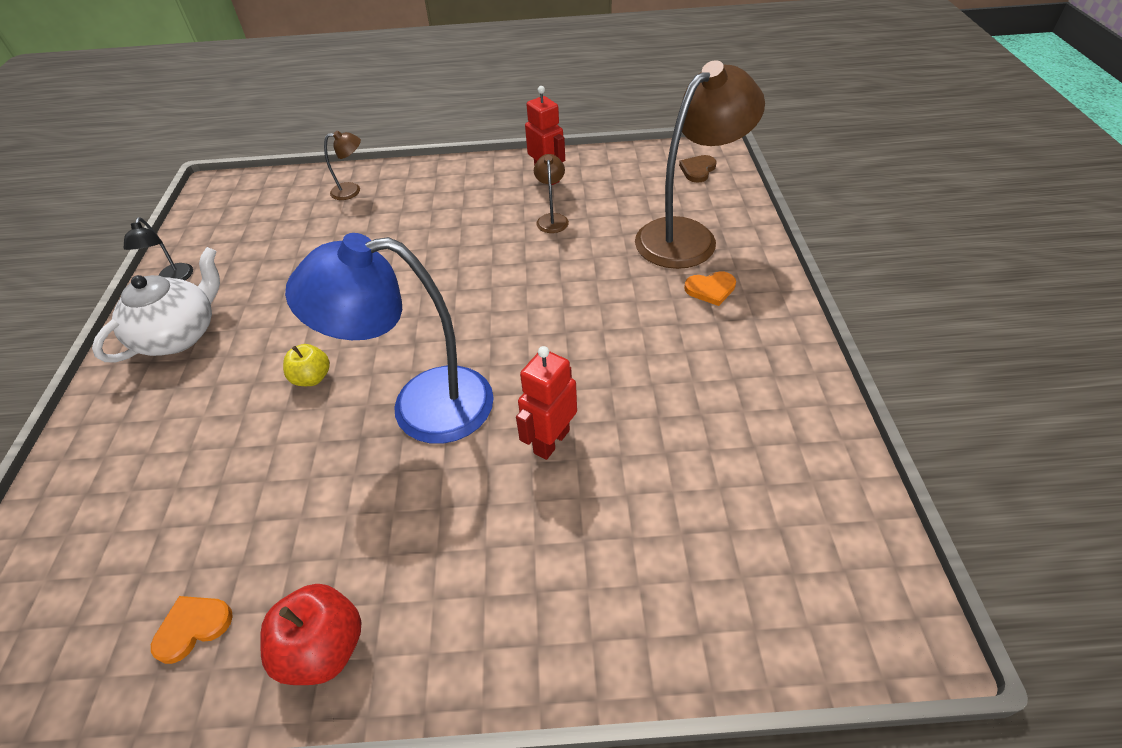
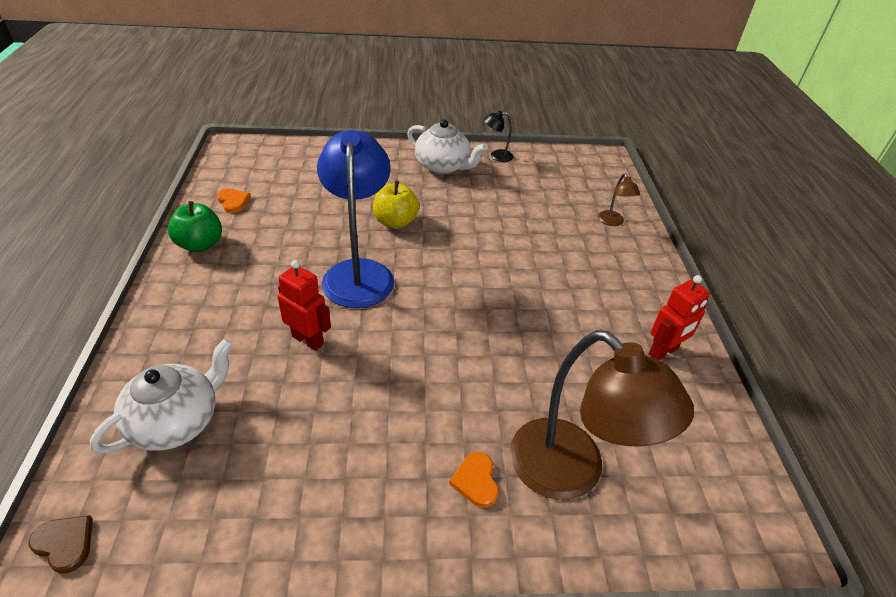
camera: 85 degrees right, 5 degrees down
(312, 378) = (395, 222): yellow apple -> yellow apple, size x1.55
(324, 648) = (200, 244): red apple -> green apple
(552, 219) = (588, 352): brown lamp -> none
(697, 170) = (718, 508): brown heart -> brown heart (65, 543)
(703, 556) = (177, 421): none -> white teapot

